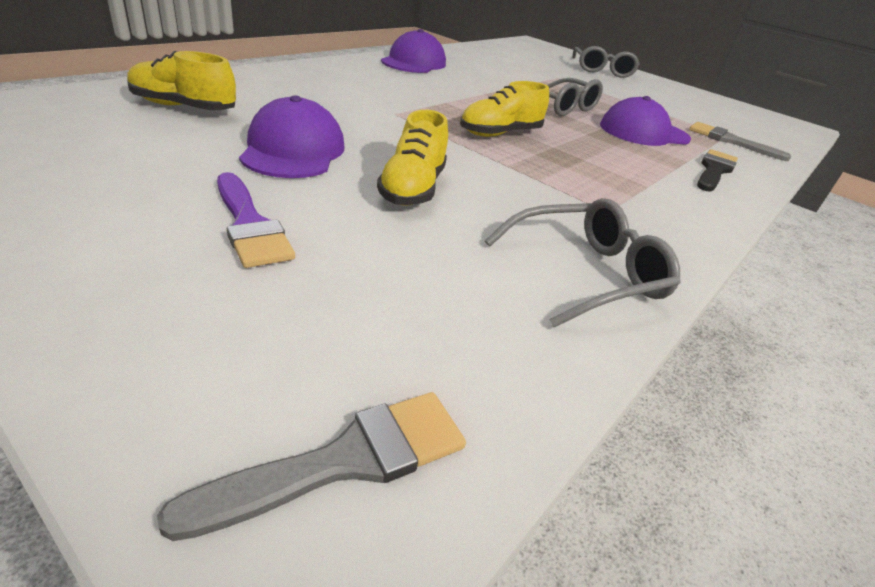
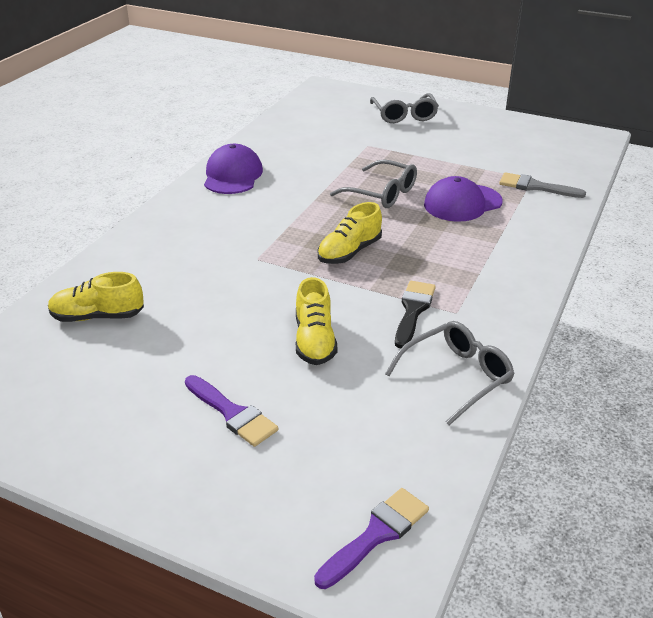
camera: 10 degrees left, 0 degrees up
(293, 150) = (210, 333): purple cap -> none
(346, 460) = (376, 534): grey brush -> purple brush
(714, 170) = (526, 233): black brush -> black brush (413, 310)

